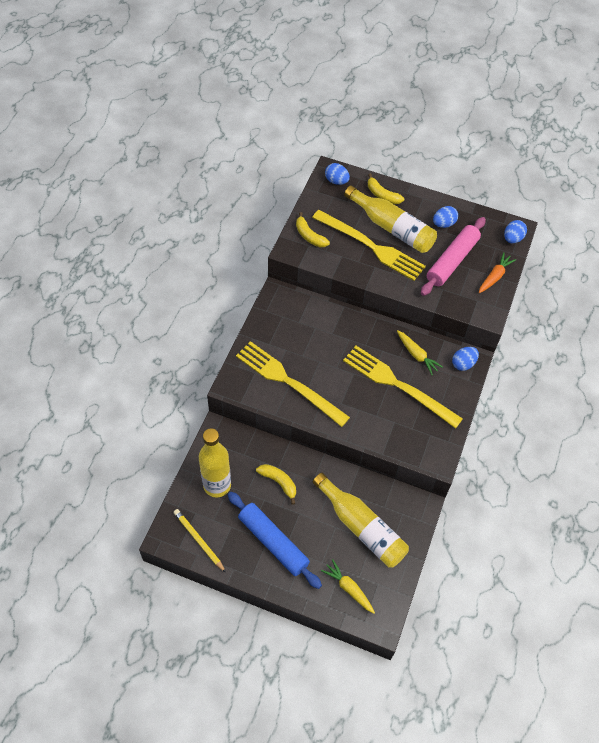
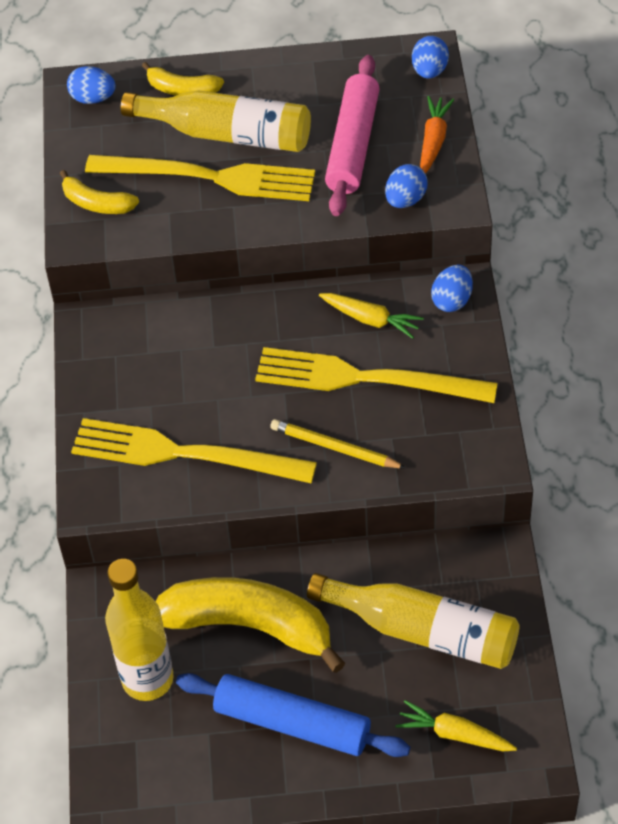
camera: 20 degrees left, 5 degrees down
(199, 540) = (166, 780): yellow pencil -> yellow pencil (334, 447)
(279, 482) = (249, 626): yellow banana -> yellow banana, size x2.03
(443, 224) = (307, 93): blue egg -> blue egg (405, 200)

